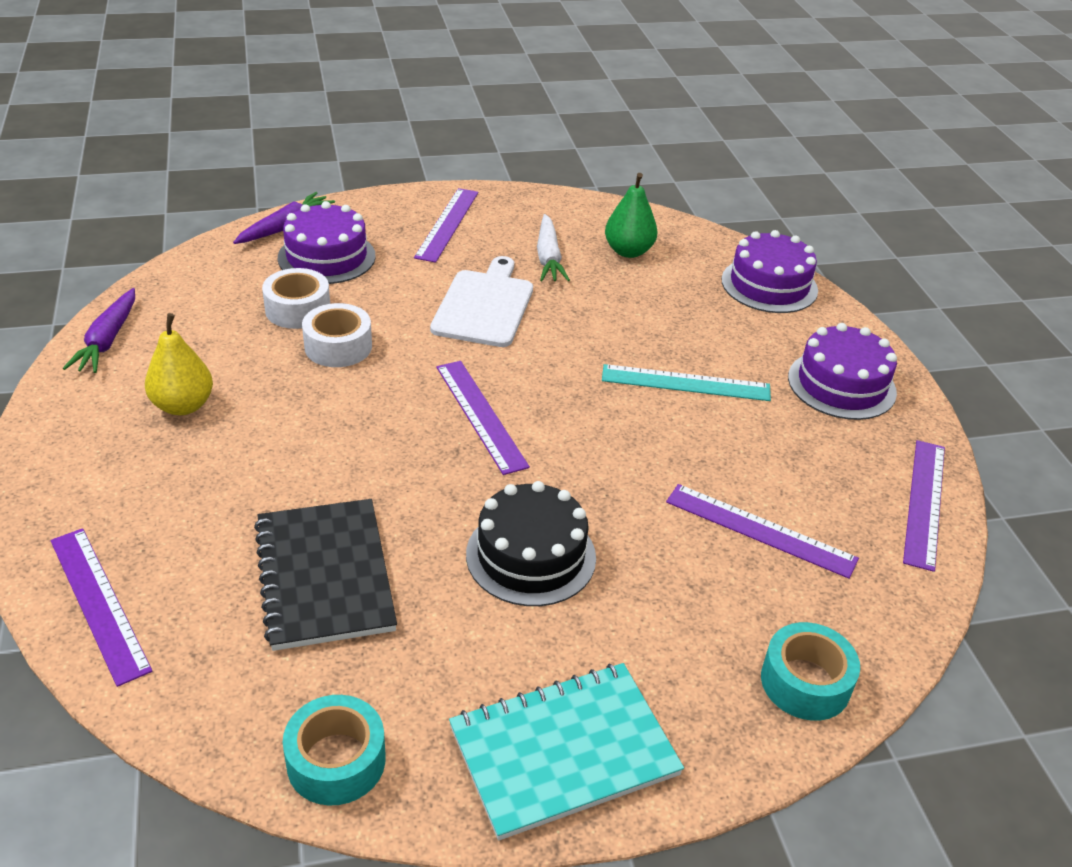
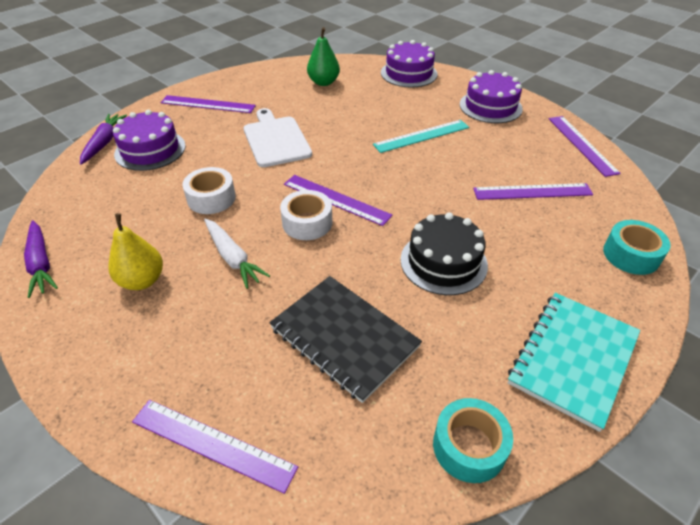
camera: 30 degrees left, 5 degrees up
(298, 309) = (162, 187): white tape -> white tape (307, 223)
(447, 224) = (208, 104): purple ruler -> purple ruler turned 60 degrees counterclockwise
(548, 257) = (284, 101): white carrot -> white carrot (233, 258)

